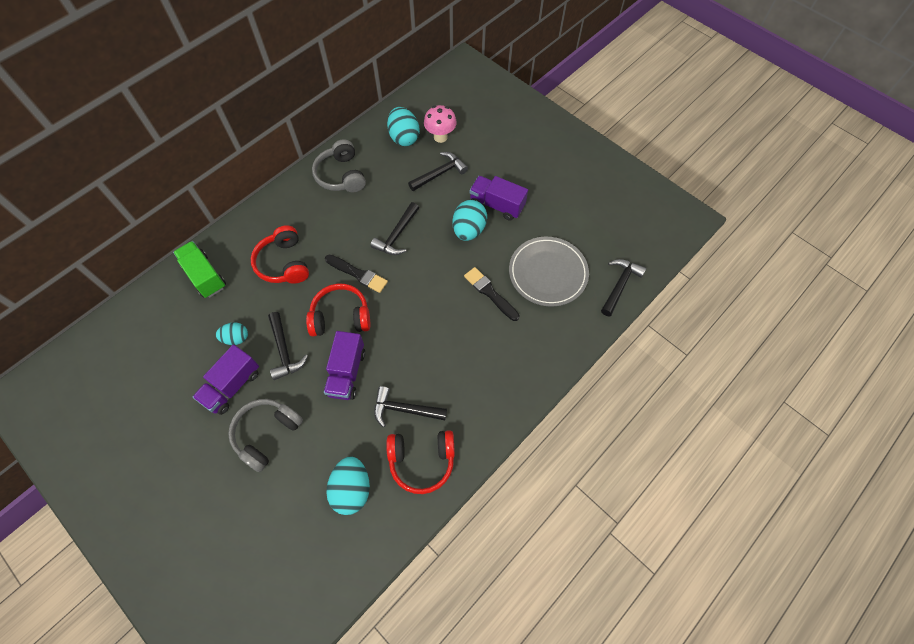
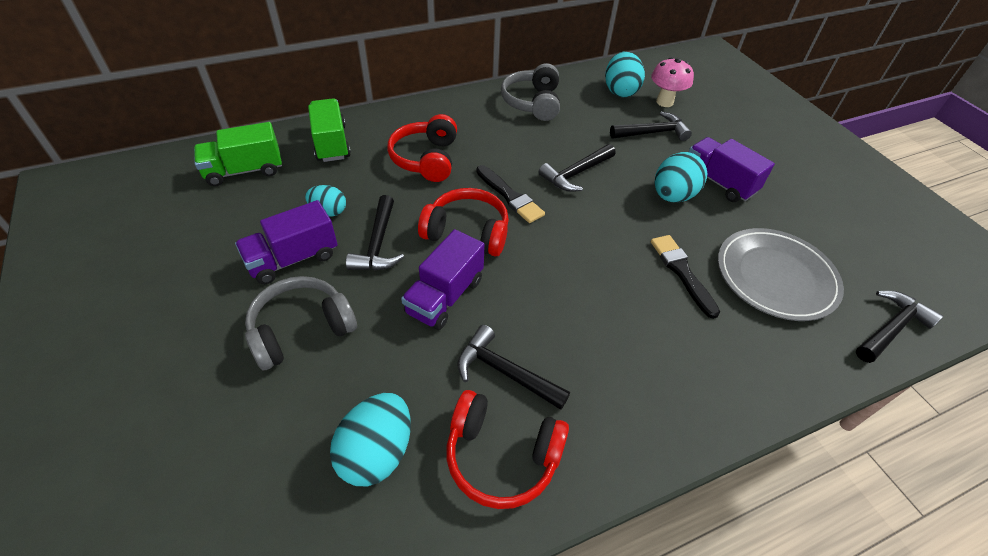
camera: 20 degrees right, 15 degrees down
(153, 327) = (244, 171): none -> green truck

